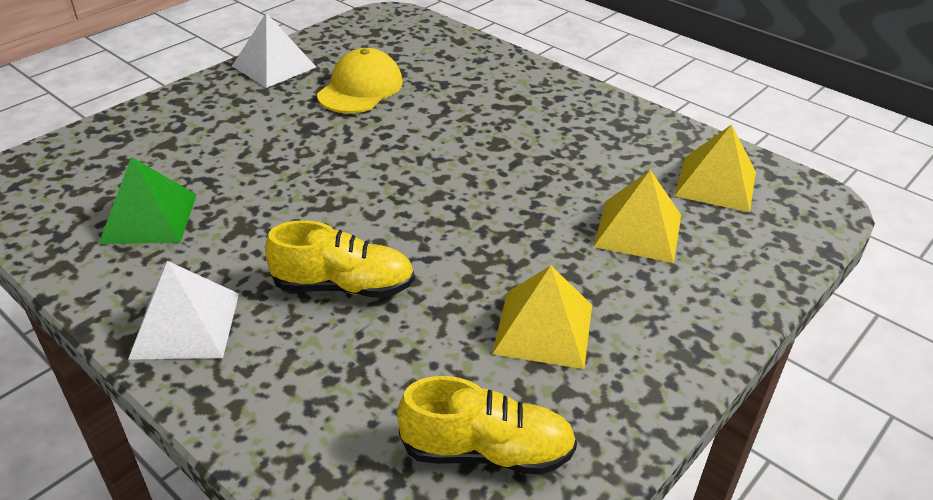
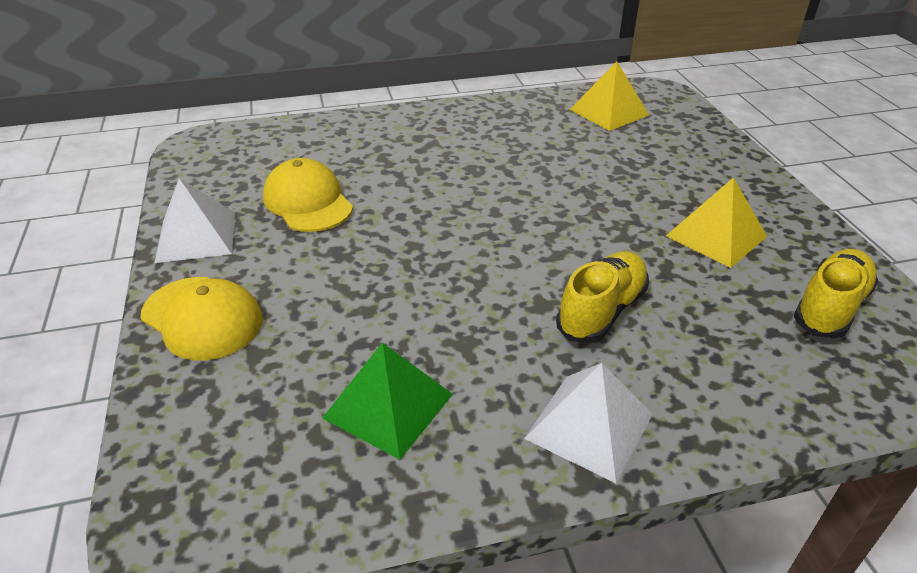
camera: 55 degrees left, 0 degrees up
(188, 108) = (202, 318): none -> yellow cap
(638, 230) = (636, 158): yellow pyramid -> none

